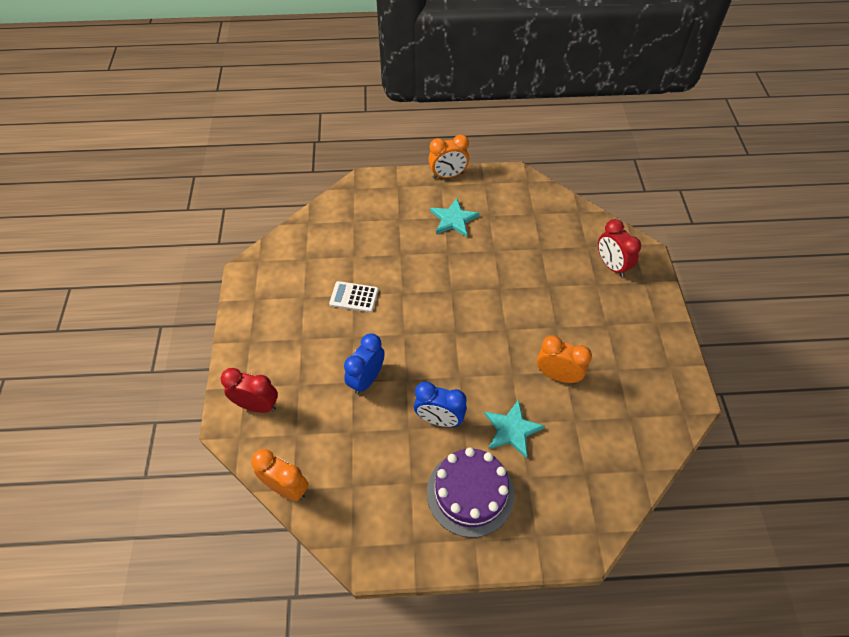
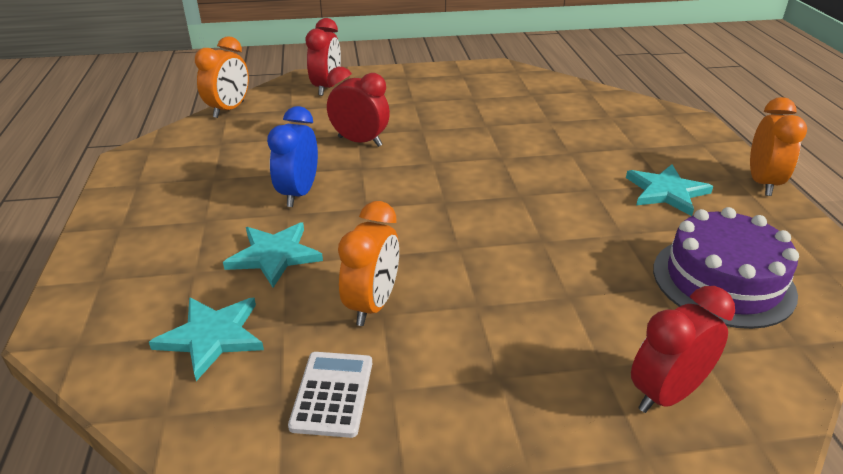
camera: 85 degrees right, 20 degrees down
(354, 297) = (482, 126): white calculator -> white calculator (332, 394)
(366, 379) = (360, 141): blue clock -> red clock
(448, 175) = (762, 183): orange clock -> orange clock turned 150 degrees counterclockwise
(470, 493) = (186, 221): purple cake -> purple cake (723, 281)
(587, 456) = (212, 336): none -> turquoise star

